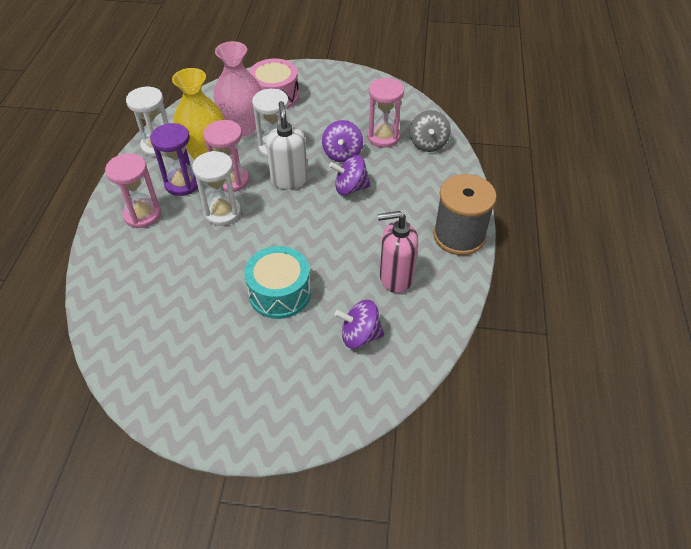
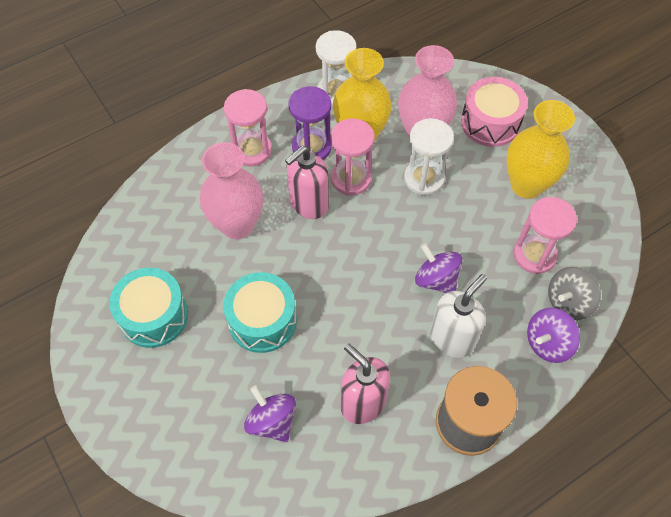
camera: 50 degrees right, 10 degrees up
(190, 260) = (237, 225): none -> pink vase
(202, 356) = (154, 316): none -> turquoise drum
(222, 212) = (308, 204): white hourglass -> pink soap dispenser
(289, 180) = (396, 222): white soap dispenser -> white soap dispenser (452, 339)
(335, 110) = (526, 185): none -> yellow vase
(342, 154) = (473, 238): purple spinning top -> purple spinning top (547, 343)

